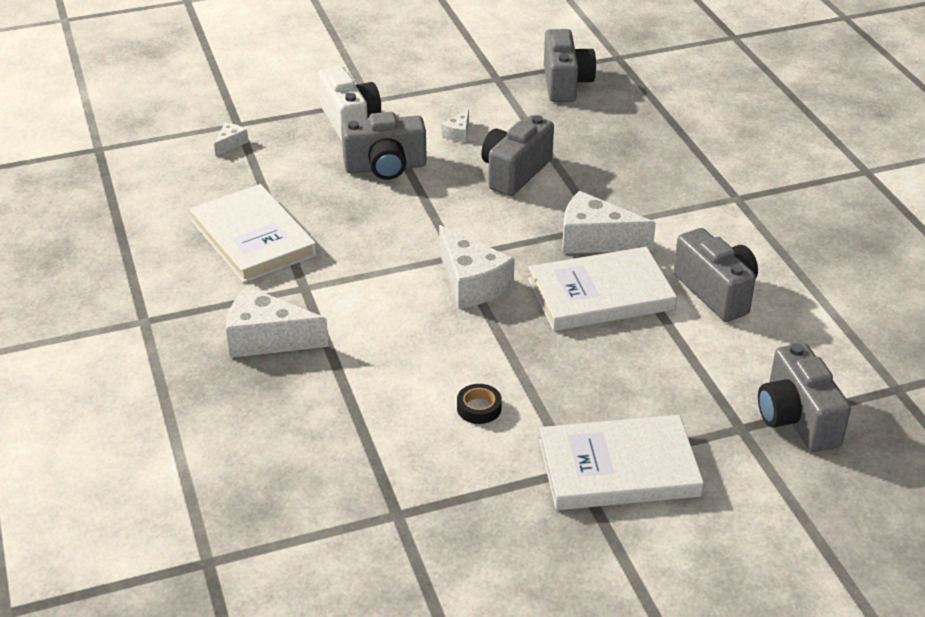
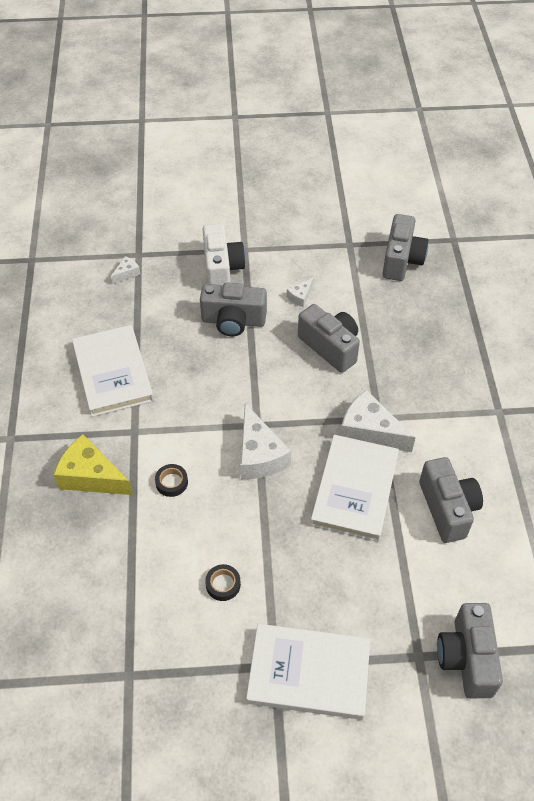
camera: 15 degrees right, 15 degrees up
(267, 338) = (91, 476): white cheese -> yellow cheese
(373, 326) = (171, 482): none -> black tape
(515, 172) = (330, 347): grey camera -> grey camera turned 90 degrees clockwise
(600, 294) = (355, 489): white book -> white book turned 75 degrees counterclockwise

